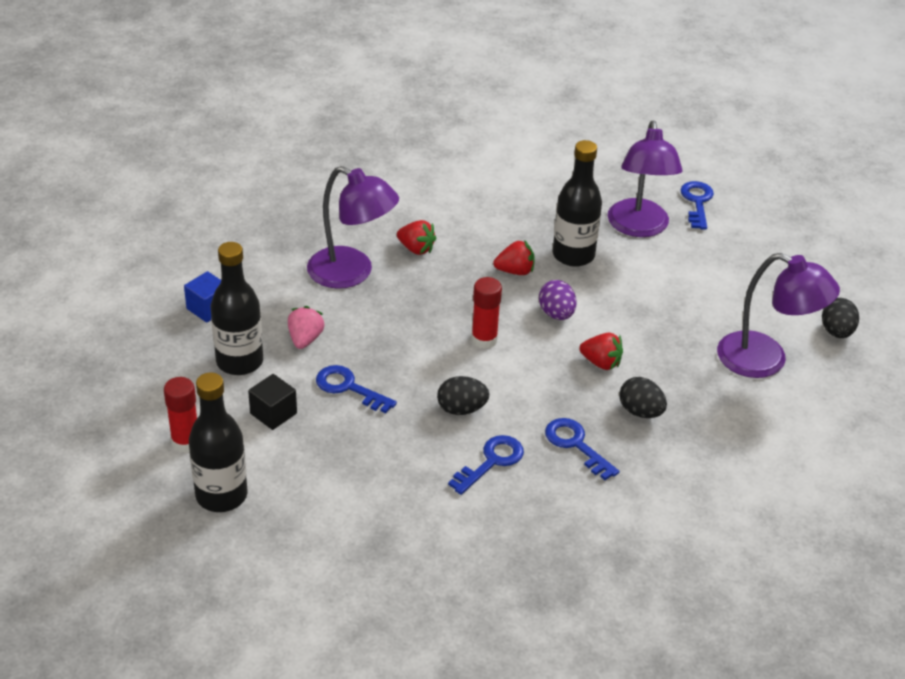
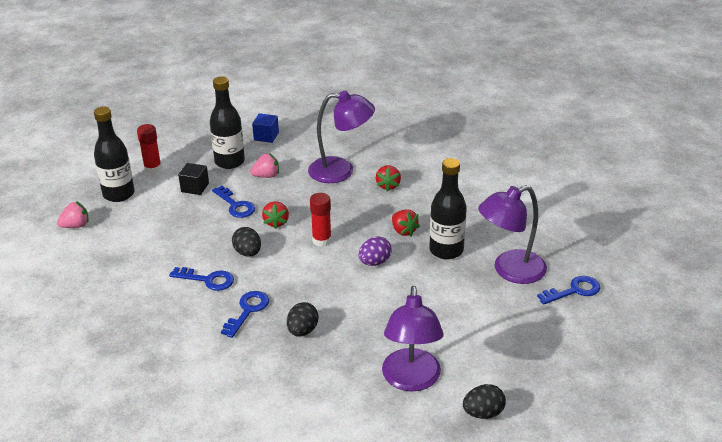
camera: 65 degrees right, 5 degrees down
(264, 562) = (76, 226): none -> pink strawberry
(349, 388) = (235, 205): blue key -> blue key turned 135 degrees clockwise
(352, 273) = (341, 171): purple lamp -> purple lamp turned 90 degrees counterclockwise
(601, 363) = (340, 297): red strawberry -> red strawberry (276, 222)

